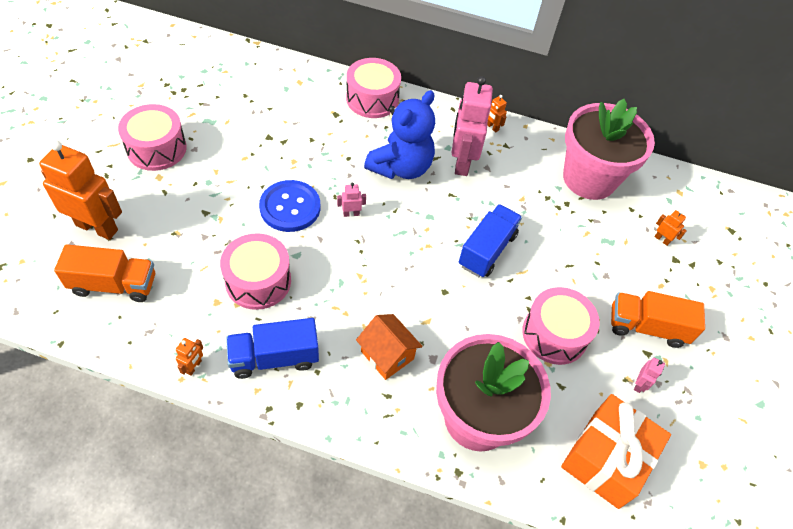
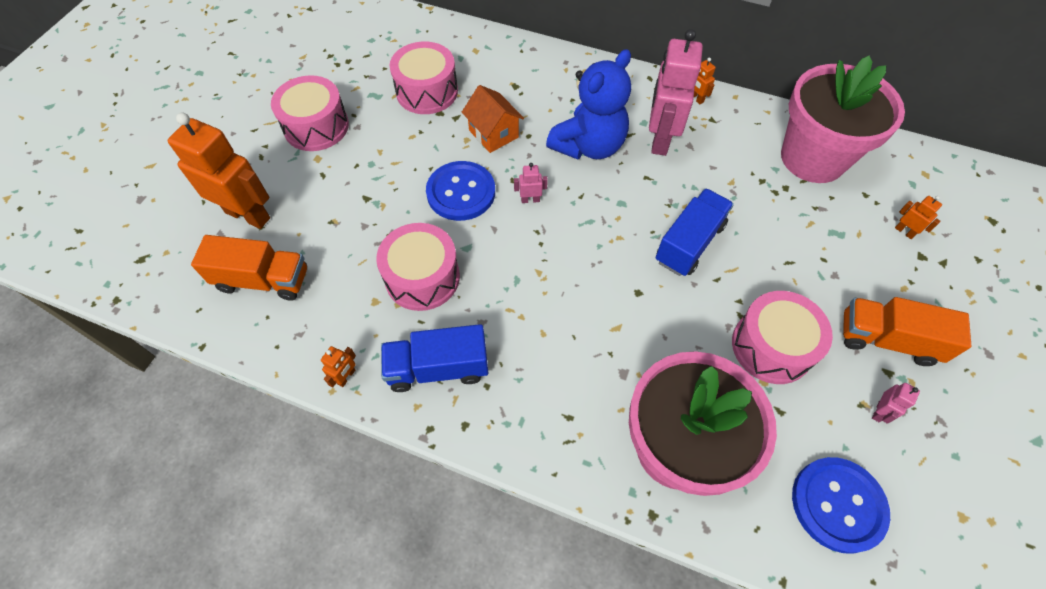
camera: 10 degrees right, 5 degrees up
(372, 99) = (557, 68): pink drum -> pink drum (427, 91)
(387, 355) = (569, 368): orange house -> orange house (493, 134)
(606, 458) = (837, 505): orange gift -> blue button

